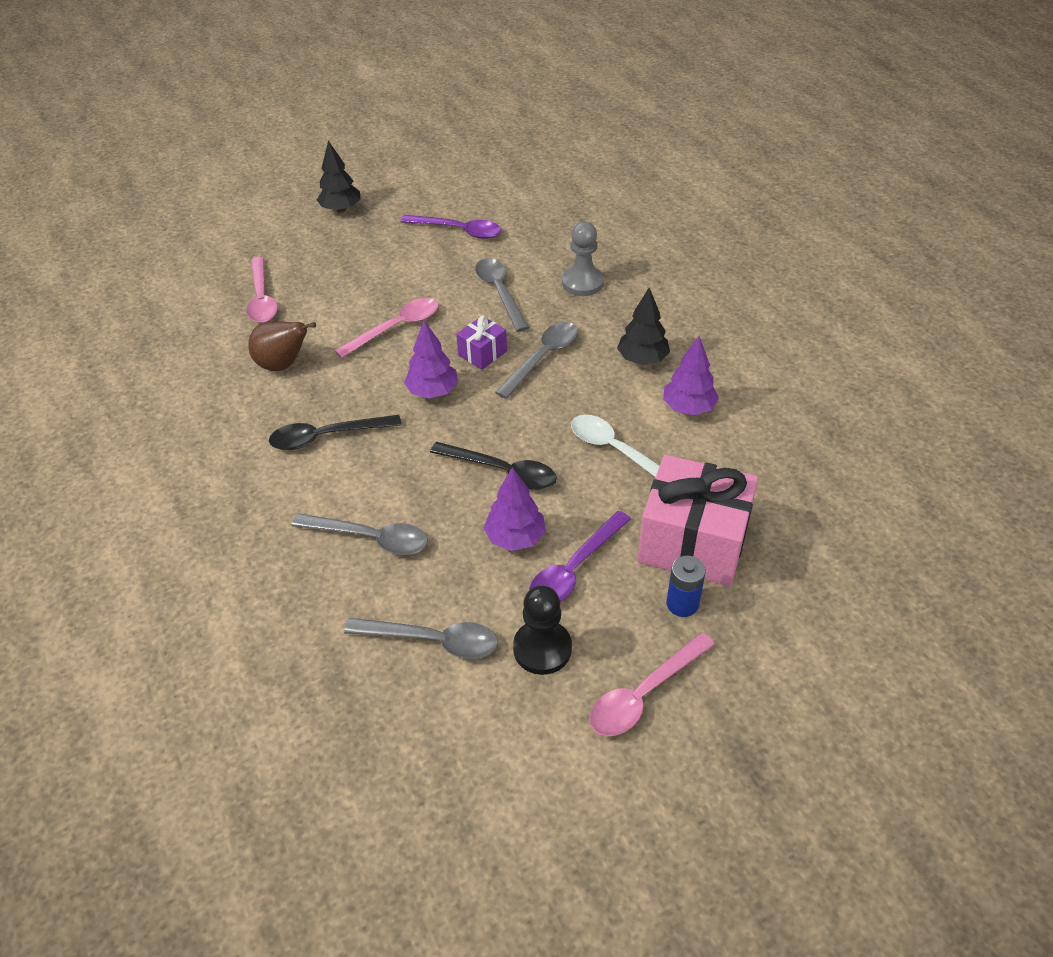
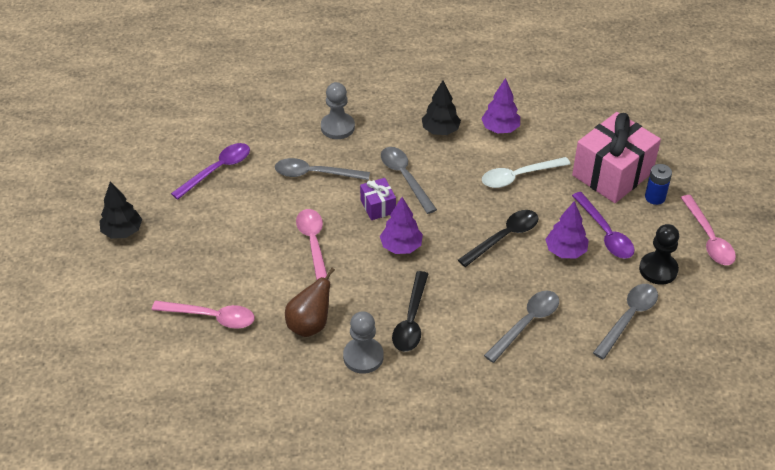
camera: 65 degrees left, 0 degrees up
(256, 418) = (363, 357): none -> grey pawn

